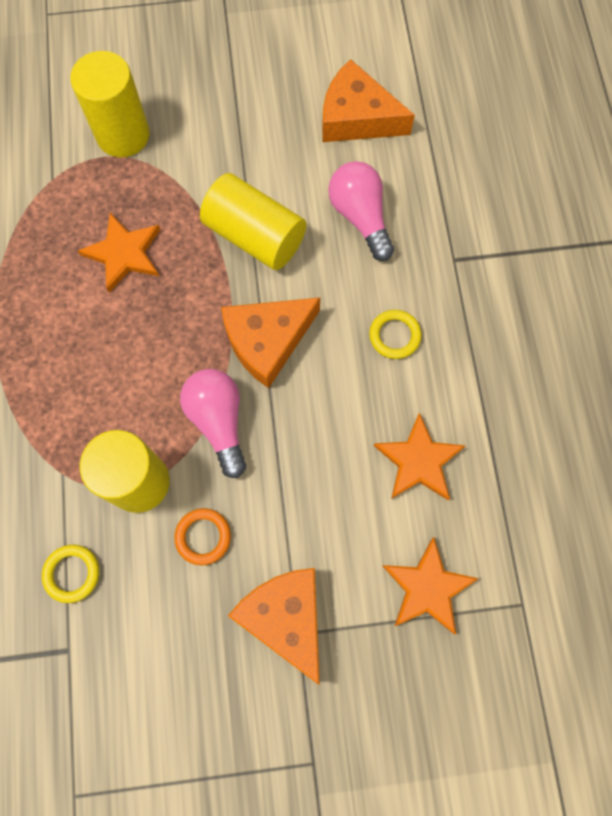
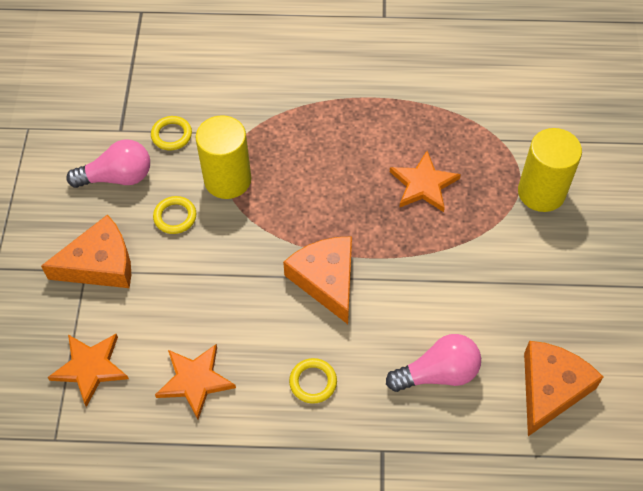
camera: 100 degrees right, 15 degrees down
(203, 537) = (175, 217): orange ring -> yellow ring
(219, 421) = (263, 237): pink light bulb -> pink light bulb (117, 177)
(255, 236) = (428, 283): yellow cylinder -> none

